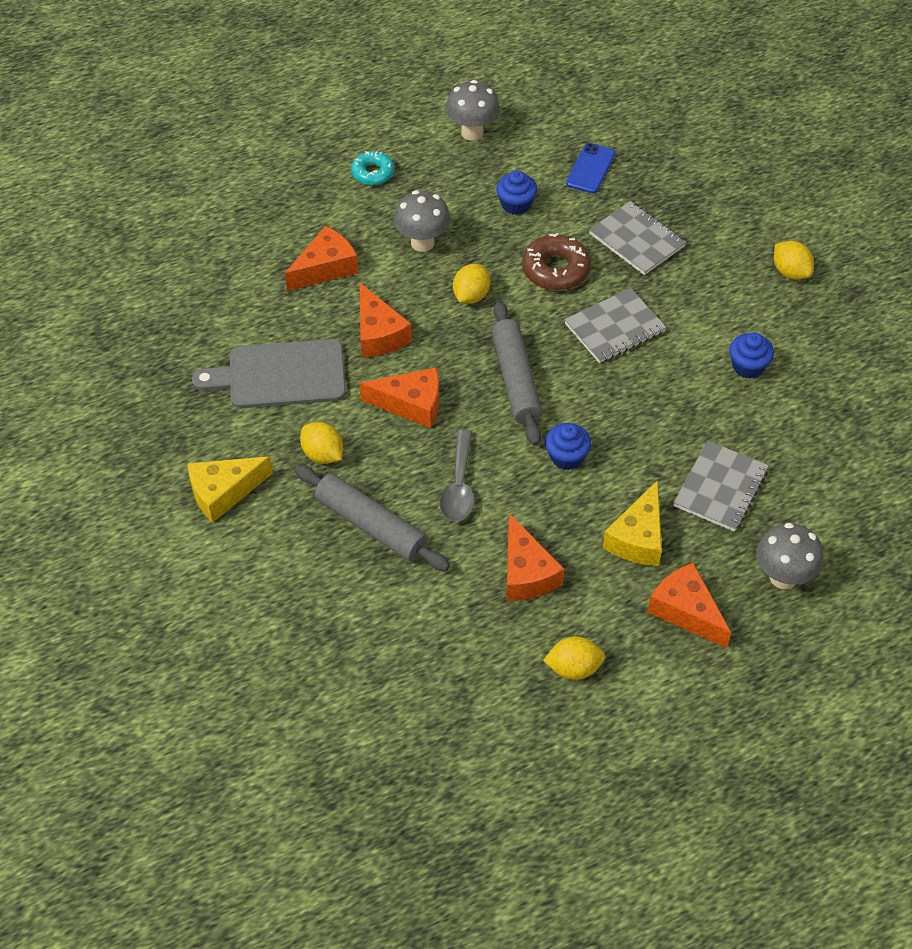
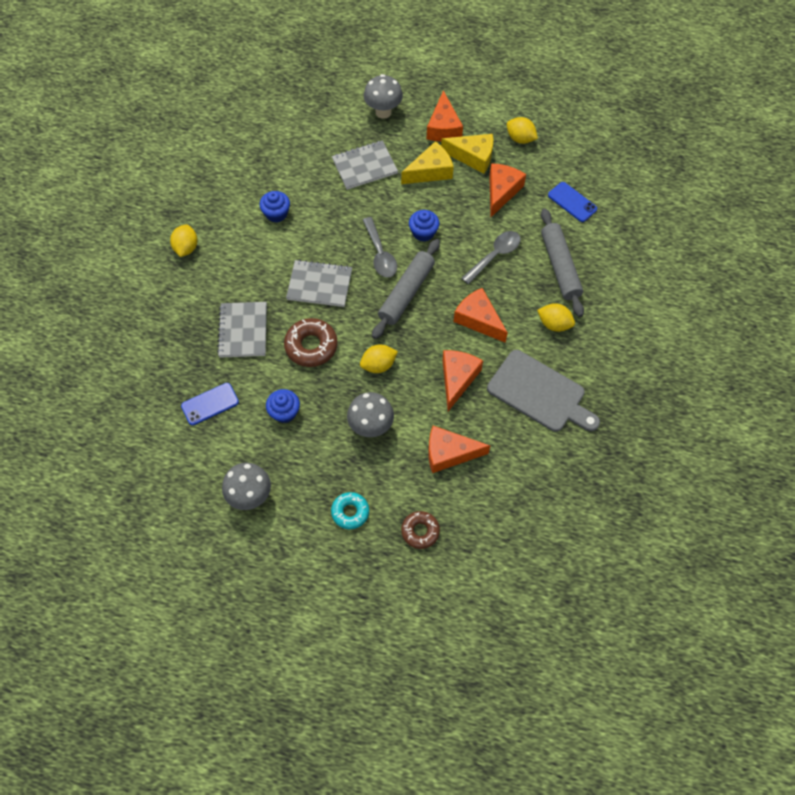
camera: 140 degrees left, 10 degrees up
(223, 492) = (628, 340): yellow cheese -> yellow cheese (473, 157)
(296, 197) = (420, 531): none -> brown donut
(323, 454) = (554, 324): yellow lemon -> yellow lemon turned 60 degrees counterclockwise
(426, 621) = (572, 202): none -> blue phone
(588, 400) = (380, 254): none -> grey spoon

